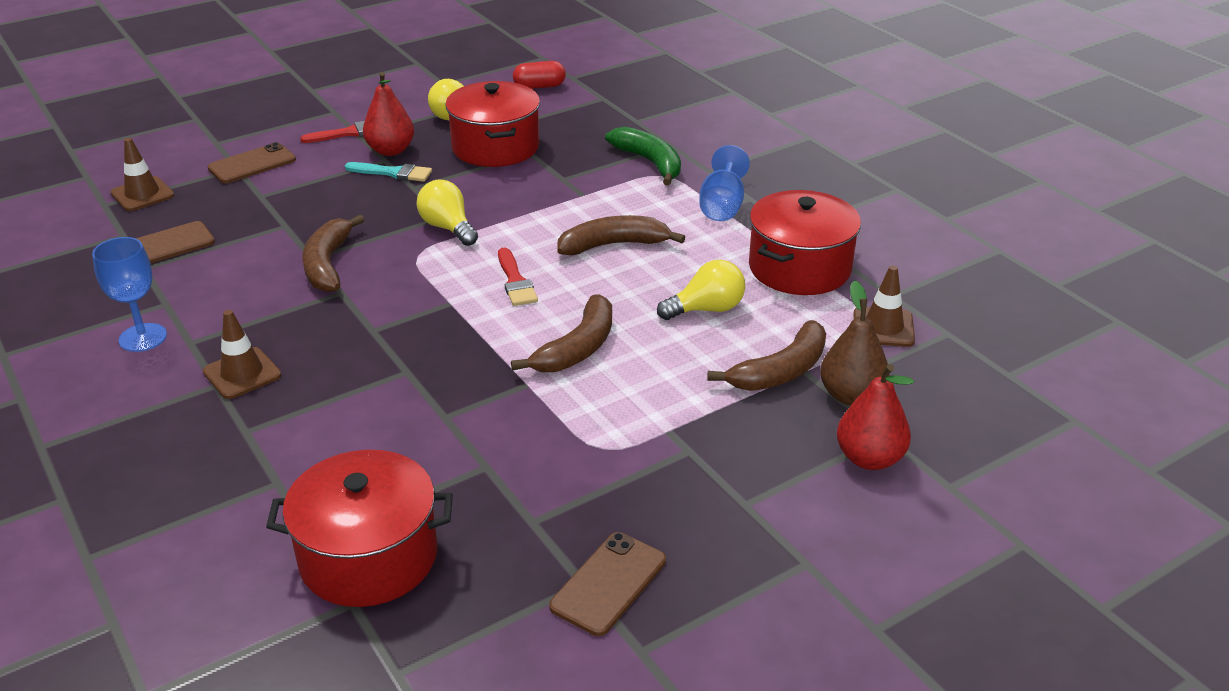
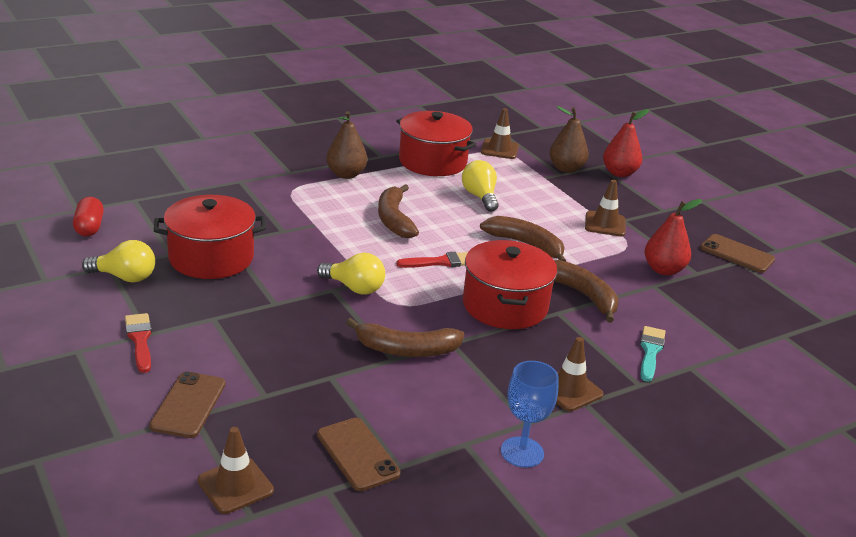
camera: 90 degrees left, 5 degrees down
(252, 164) = (188, 405): brown phone -> brown phone turned 45 degrees clockwise
(368, 557) = (746, 329): red pot -> red pot (505, 305)
(390, 150) = (193, 314): red pear -> red pear (663, 270)
(393, 173) = (243, 313): turquoise brush -> turquoise brush (650, 351)
(448, 228) = (354, 288): yellow light bulb -> yellow light bulb turned 120 degrees counterclockwise
(650, 162) = (268, 192): green banana -> none
(666, 428) = (605, 224): none -> brown traffic cone
(722, 206) = (346, 174): blue goblet -> brown pear
(781, 371) = (545, 184): brown banana -> brown banana (583, 295)

